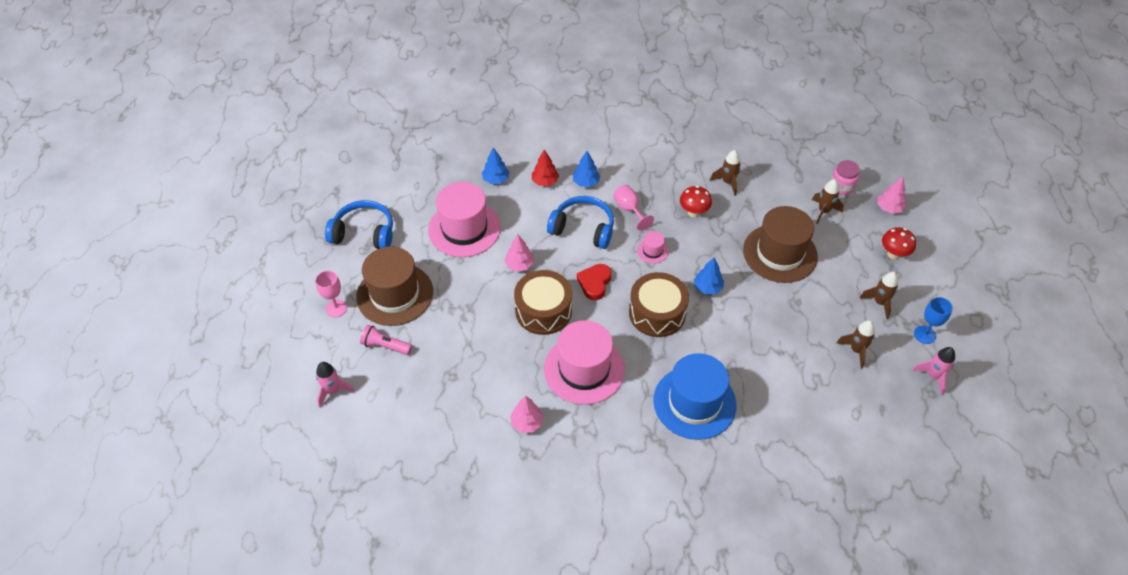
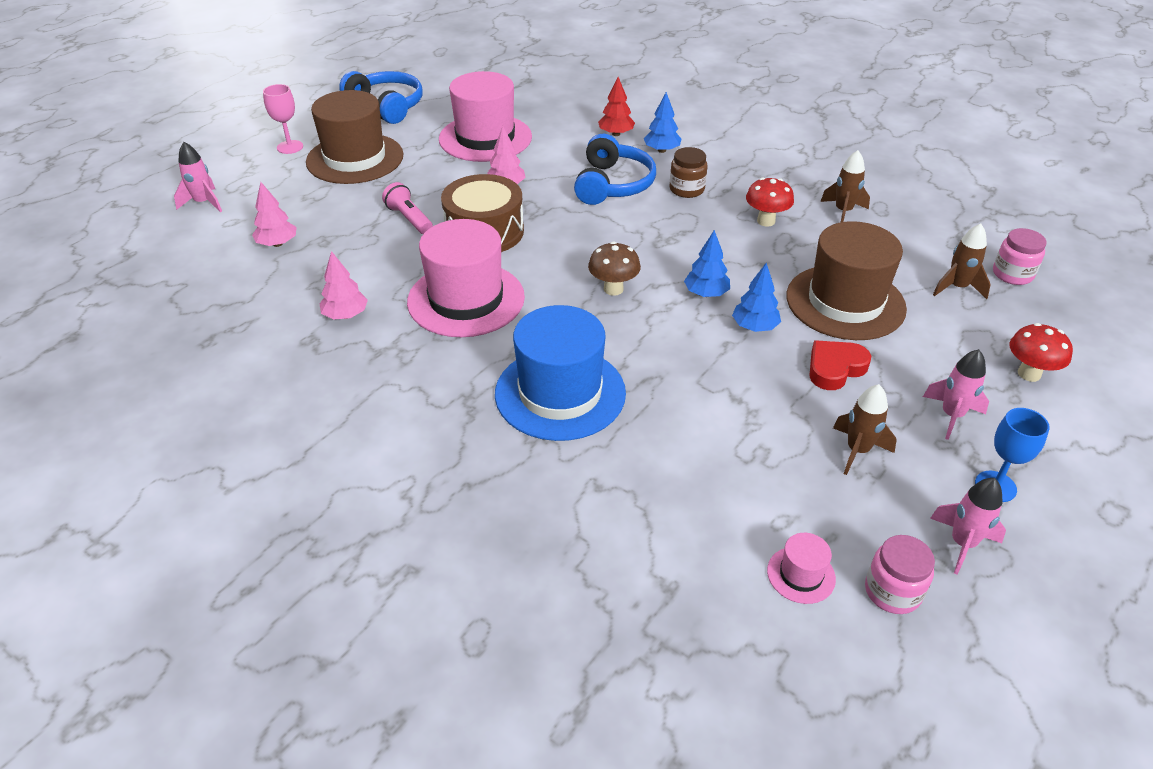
camera: 35 degrees right, 10 degrees down
(385, 346) = (294, 191): pink flashlight -> pink flashlight (409, 219)
(496, 179) = (565, 114): blue tree -> blue tree (754, 327)
(583, 228) = (613, 184): blue headphones -> blue headphones turned 45 degrees clockwise
(594, 283) = (570, 233): red heart -> red heart (835, 368)
(629, 209) = (686, 189): pink goblet -> brown jar
(652, 251) = (673, 233): pink hat -> pink hat (801, 575)
(657, 313) = (613, 289): brown drum -> brown mushroom
(879, 302) = (951, 416): brown rocket -> pink rocket
(889, 208) = (1070, 323): pink tree -> pink tree (277, 244)
(925, 421) = (892, 591): none -> pink jar

